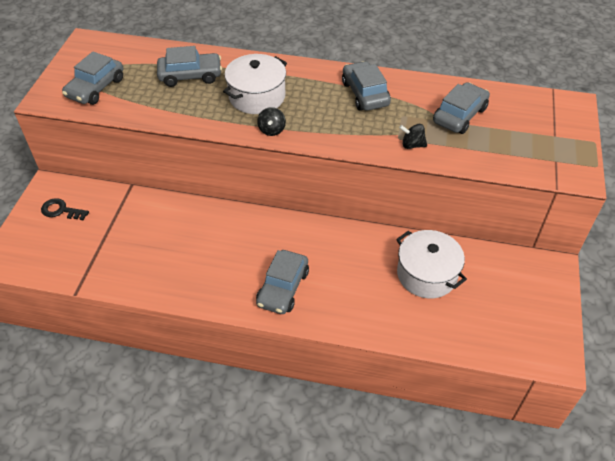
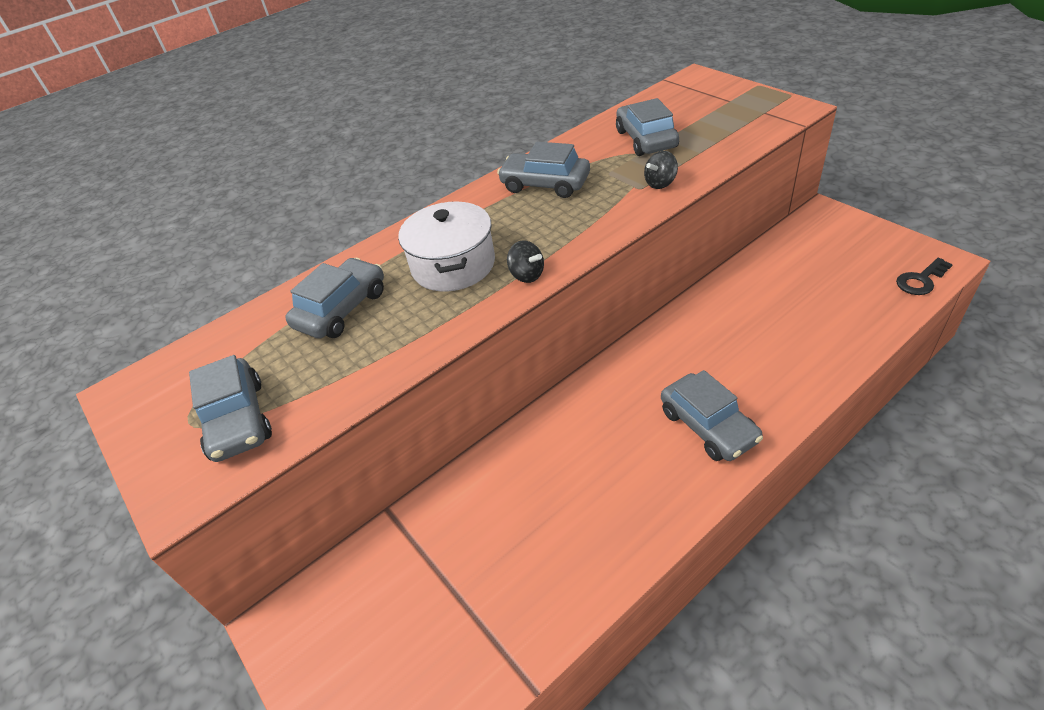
camera: 45 degrees left, 5 degrees down
(61, 210) = (346, 631): black key -> black key (920, 280)
(427, 274) = (774, 297): white pot -> none

